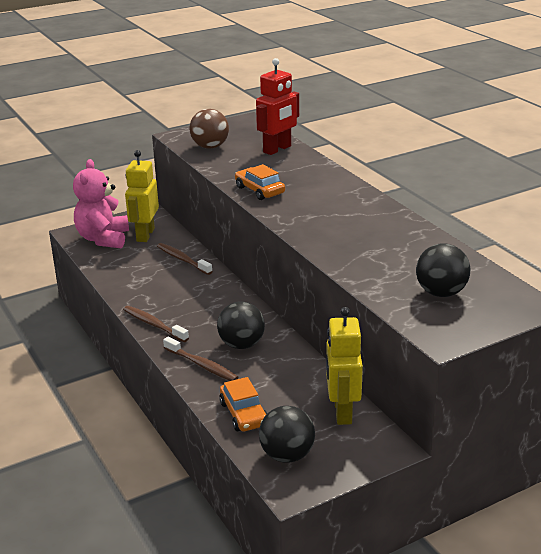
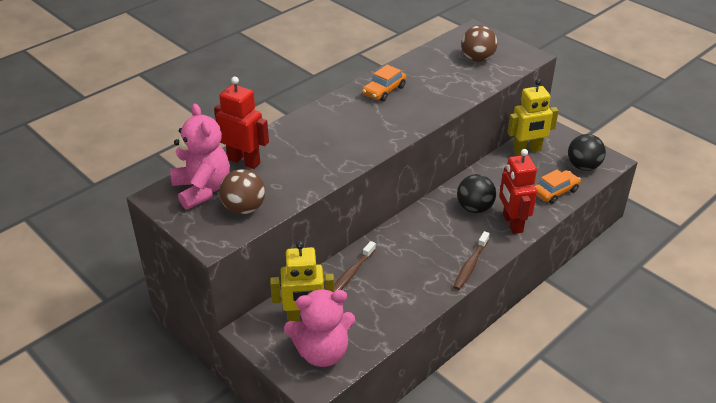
camera: 105 degrees left, 10 degrees up
(202, 365) = (512, 223): brown toothbrush -> red robot
(246, 134) = (202, 189): none -> pink teddy bear
(259, 190) = (346, 156): orange car -> orange car (384, 90)
(441, 293) = (477, 59): black ball -> brown ball

